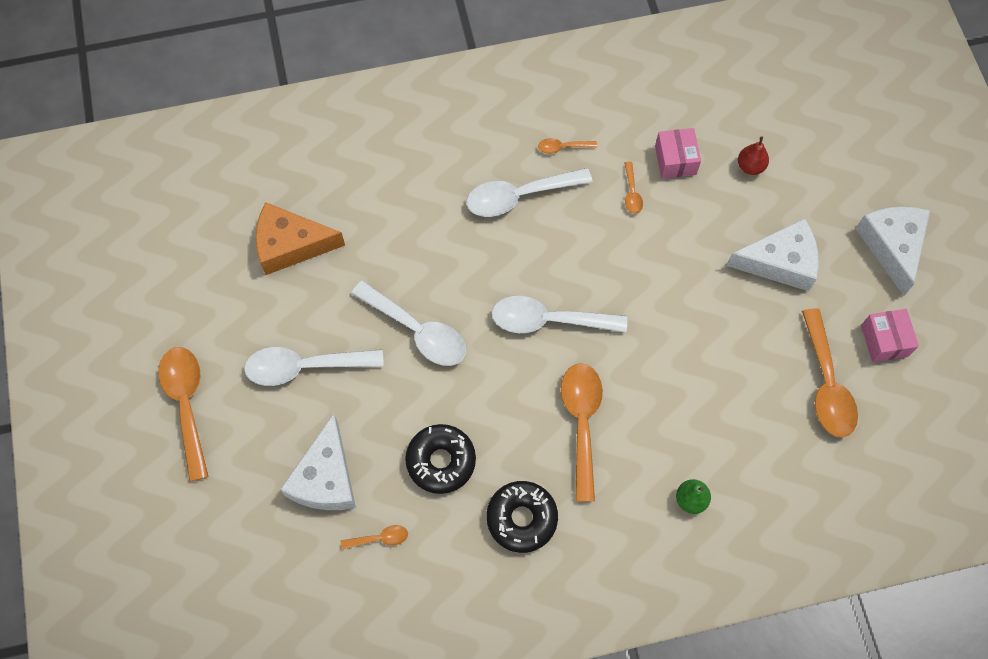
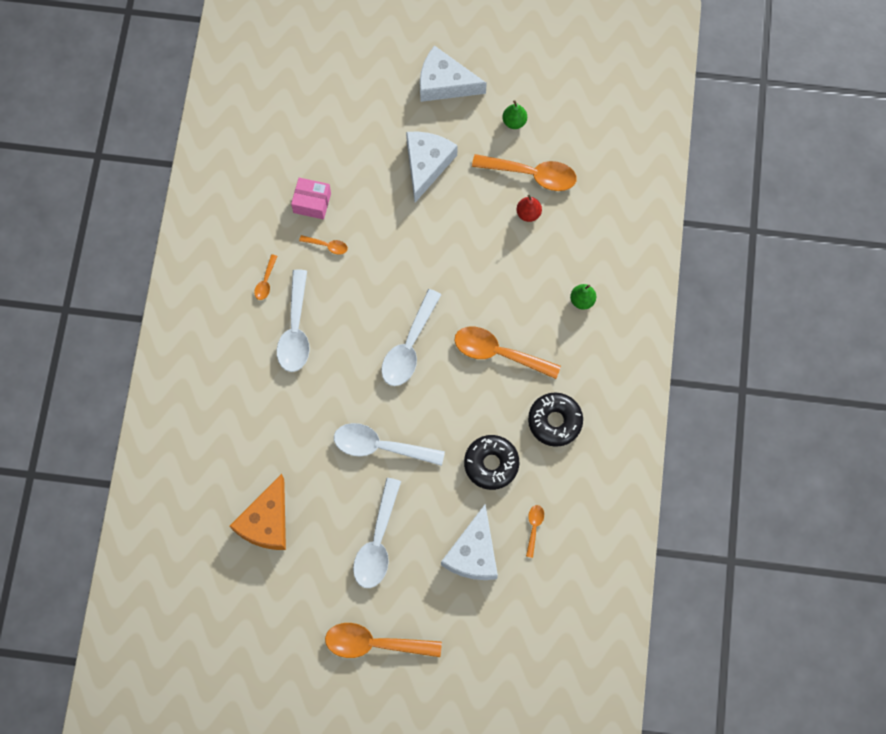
camera: 70 degrees left, 5 degrees up
(325, 478) = (473, 553): white cheese -> white cheese turned 75 degrees clockwise
(417, 331) = (380, 446): white spoon -> white spoon turned 135 degrees counterclockwise
(750, 166) = (340, 151): red pear -> red pear (528, 213)
(884, 340) = (514, 121): pink box -> green pear

